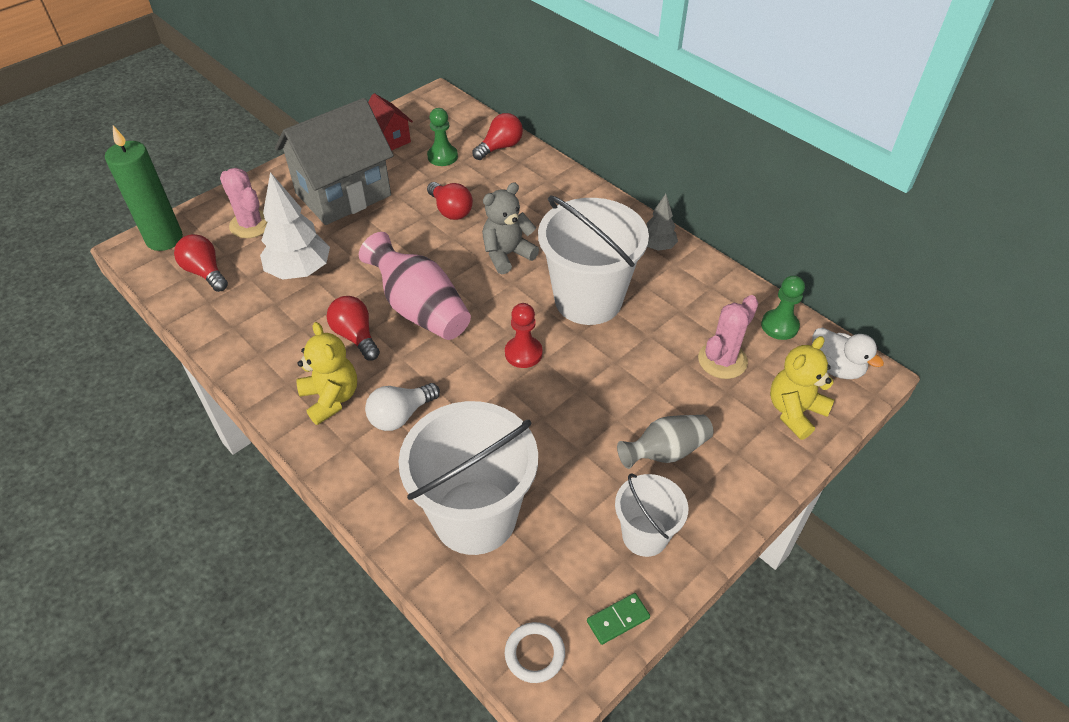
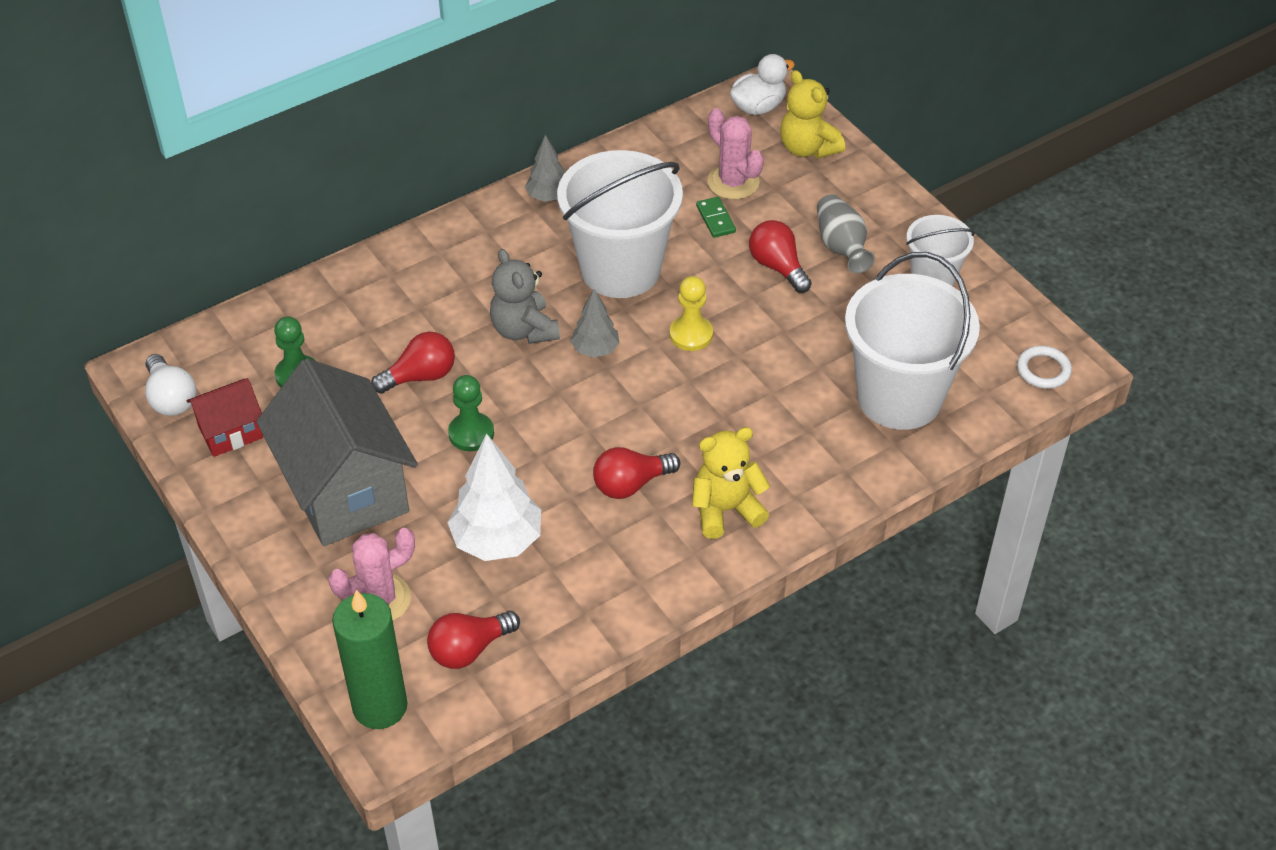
camera: 80 degrees left, 0 degrees up
(400, 415) = (762, 448): white light bulb -> white light bulb (171, 398)
(420, 309) = (599, 420): pink vase -> none
(494, 297) = (595, 350): none -> grey tree
(500, 147) = (300, 312): red light bulb -> red light bulb (777, 267)
(523, 353) = (691, 334): red pawn -> yellow pawn
(618, 620) = (1014, 311): green domino -> green domino (716, 219)
(779, 326) = (695, 130): green pawn -> green pawn (471, 433)

